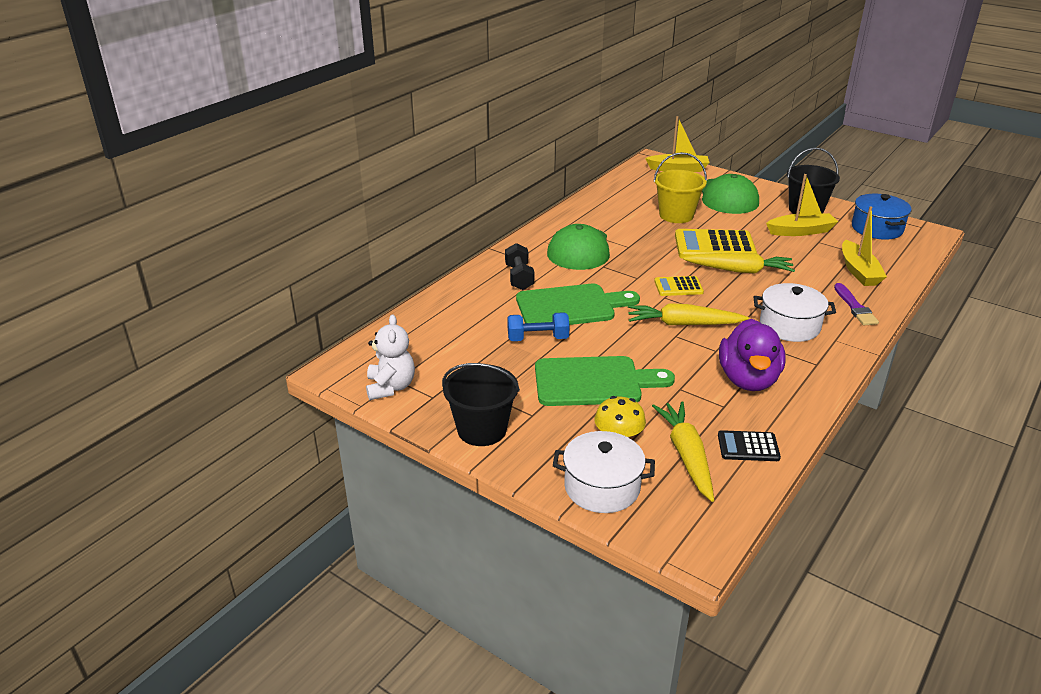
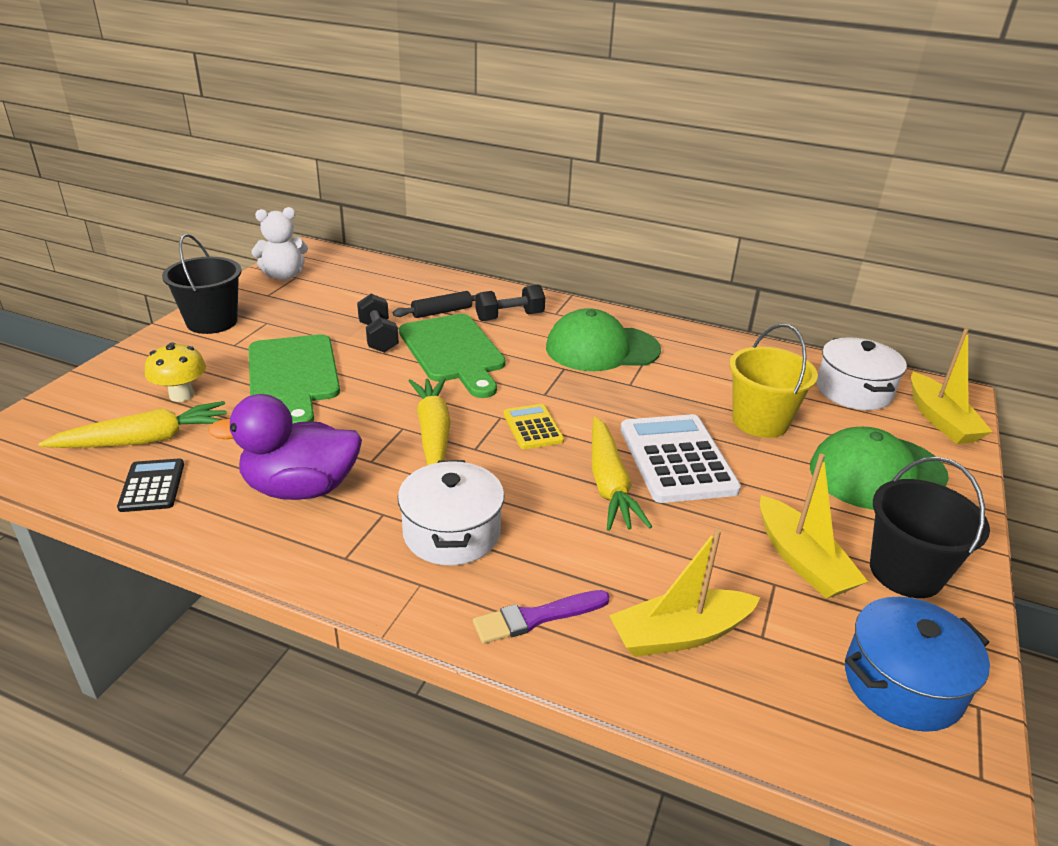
camera: 75 degrees right, 0 degrees up
(500, 306) = (442, 312): none -> black rolling pin
(538, 338) = (378, 337): blue dumbbell -> black dumbbell
(602, 487) = (105, 389): white pot -> white pot (853, 391)
(714, 246) = (677, 459): yellow calculator -> white calculator

